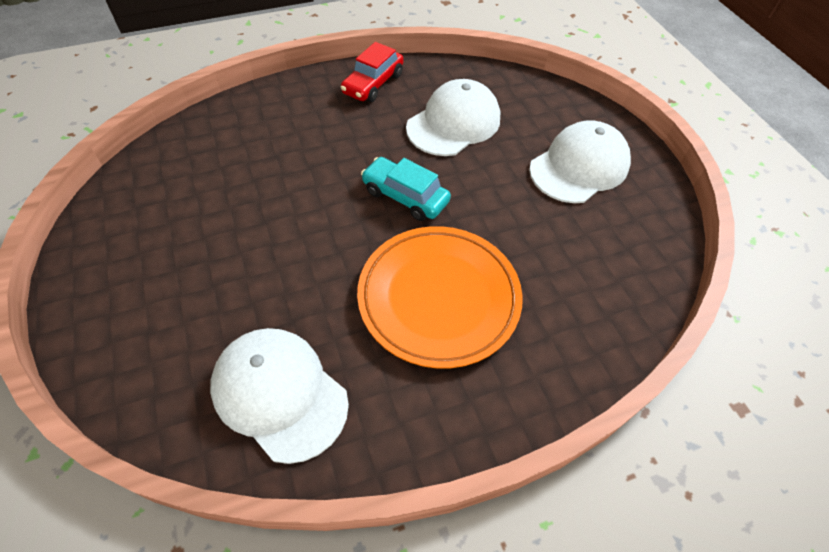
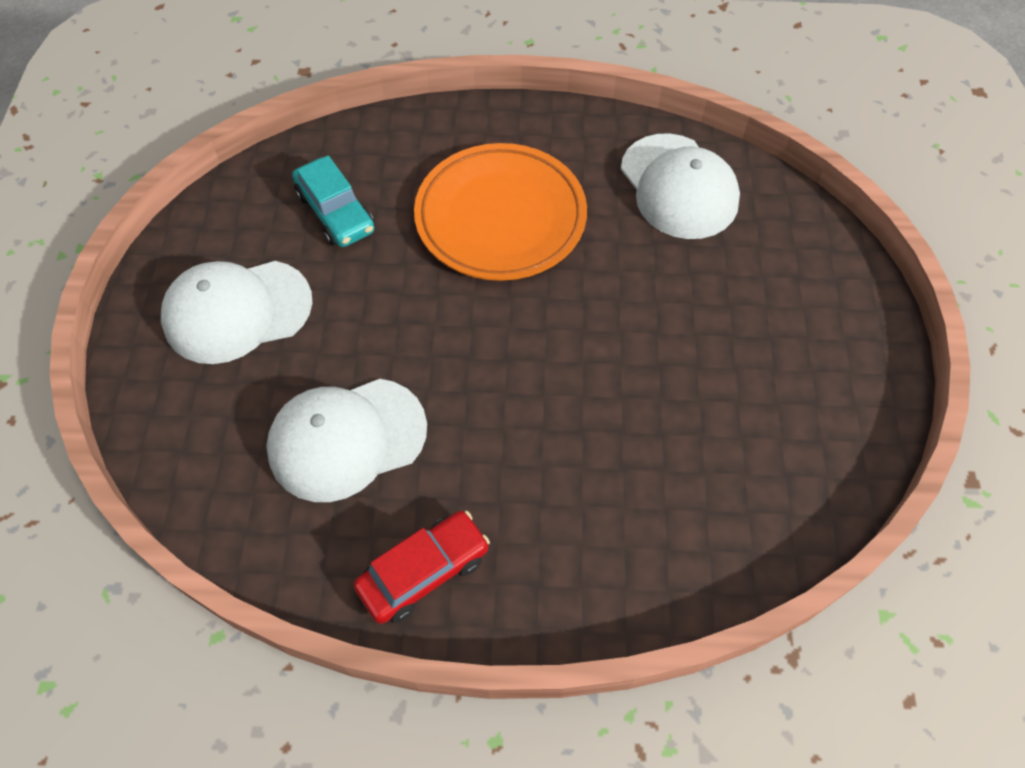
camera: 155 degrees left, 5 degrees up
(405, 196) = (477, 342): turquoise car -> turquoise car (336, 212)

